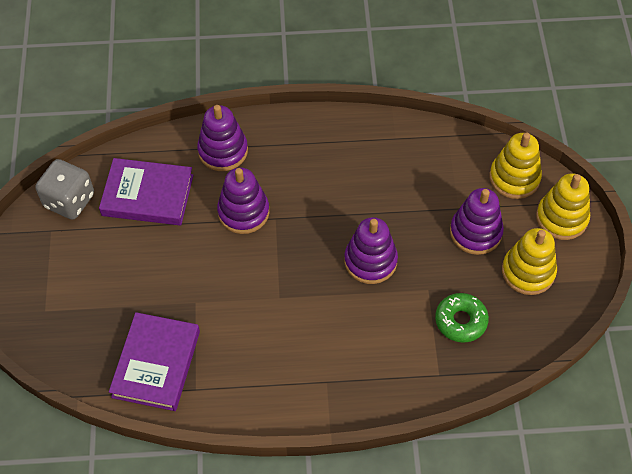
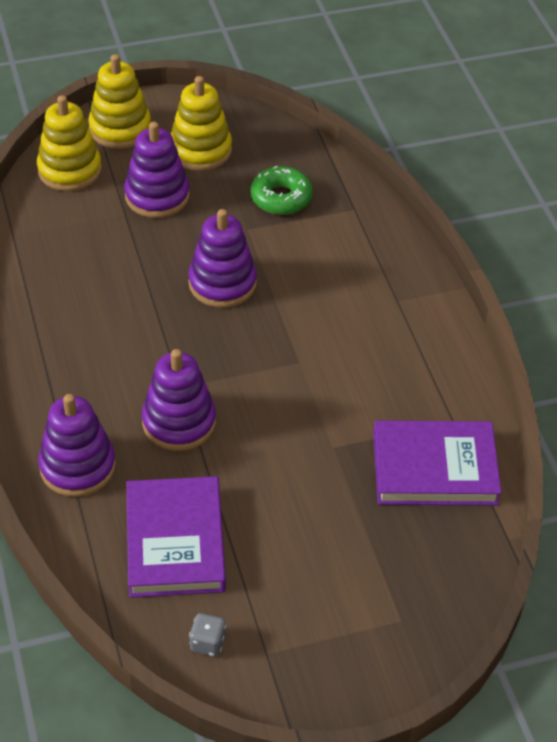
camera: 105 degrees left, 10 degrees down
(69, 201) = (208, 643): grey dice -> grey dice, size x0.47

